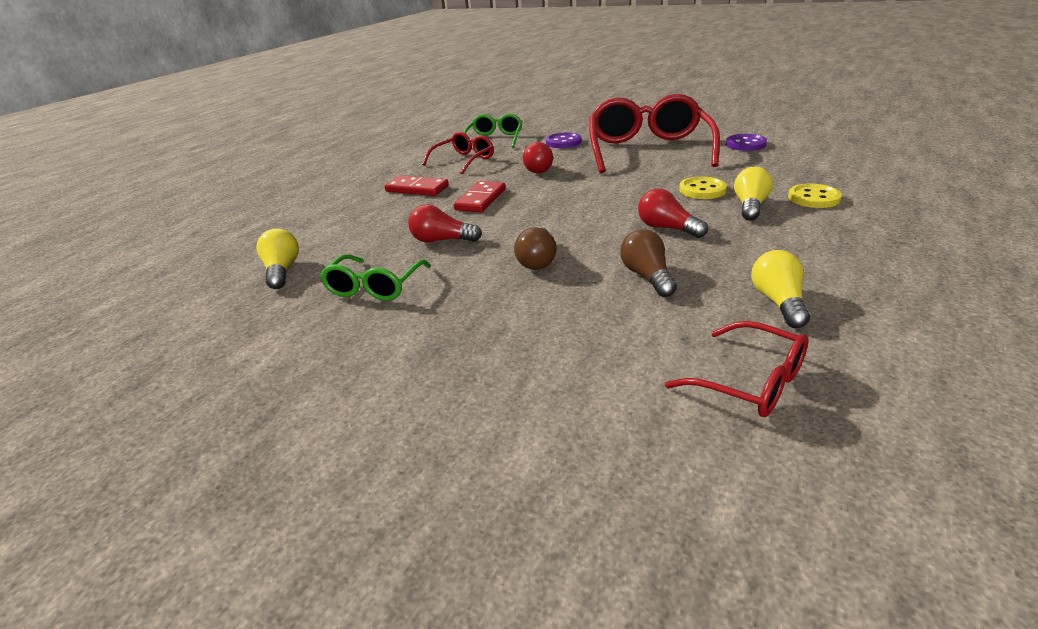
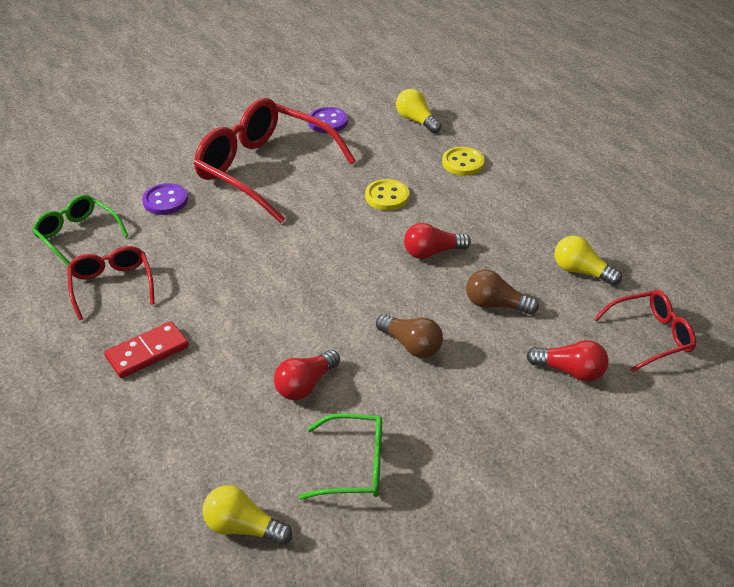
camera: 60 degrees left, 10 degrees up
(374, 287) = (355, 466): green glasses -> green glasses turned 45 degrees counterclockwise
(480, 199) = (240, 321): red domino -> none
(536, 169) = (212, 252): red light bulb -> red light bulb (570, 371)
(750, 206) = (442, 195): yellow light bulb -> yellow light bulb (416, 120)

